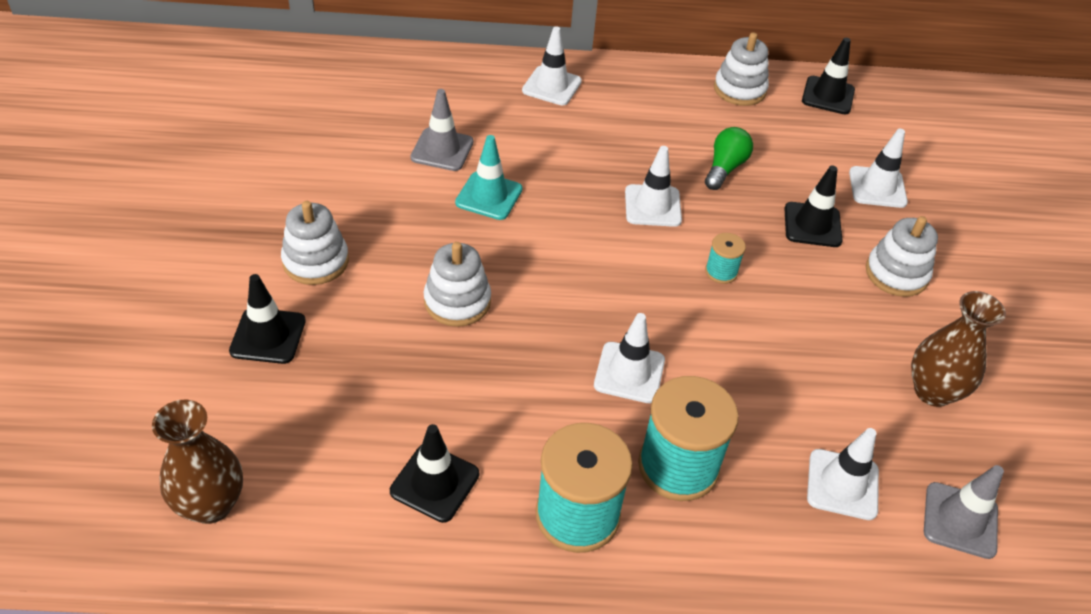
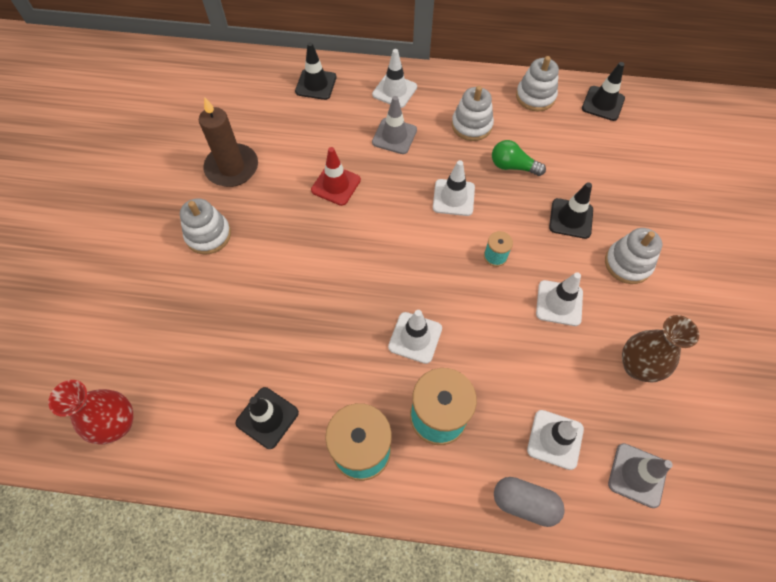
camera: 10 degrees right, 15 degrees up
(211, 504) = (118, 424): brown vase -> red vase
(268, 336) = (169, 294): black traffic cone -> black traffic cone (316, 84)
(338, 179) = (232, 167): none -> brown candle
(442, 150) = (308, 144): grey traffic cone -> grey traffic cone (394, 136)
(457, 301) = (302, 272): white stacking toy -> white stacking toy (471, 125)
(489, 196) = (336, 185): turquoise traffic cone -> red traffic cone
(725, 168) = (512, 166): green light bulb -> green light bulb turned 105 degrees counterclockwise
(816, 565) = (524, 503): none -> grey capsule
(877, 187) = (627, 187): white traffic cone -> white traffic cone (559, 303)

